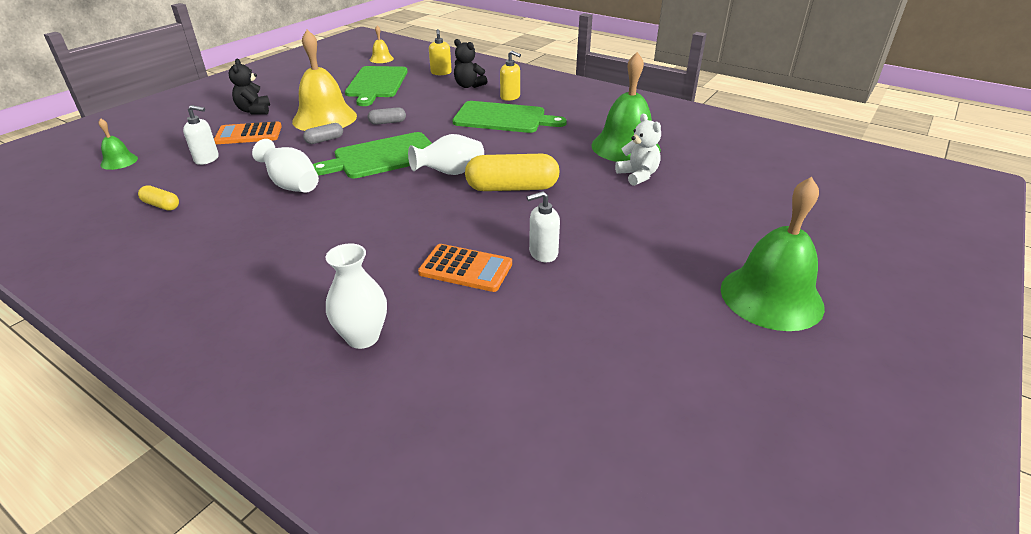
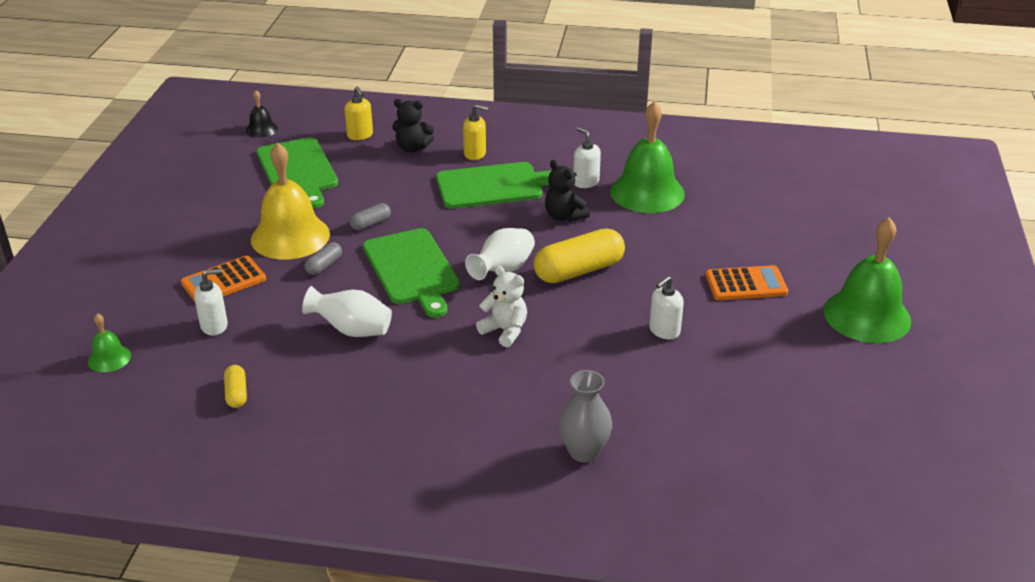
camera: 25 degrees left, 0 degrees up
(161, 205) = (236, 394): yellow capsule -> yellow capsule turned 75 degrees clockwise
(254, 111) = (189, 247): black teddy bear -> black teddy bear (564, 216)
(363, 337) = (583, 451): white vase -> grey vase
(381, 59) = (261, 129): yellow bell -> black bell
(382, 157) = (412, 270): green cutting board -> green cutting board turned 60 degrees counterclockwise
(465, 269) = (611, 366): orange calculator -> orange calculator (746, 284)
(579, 130) = (585, 182): none -> white soap dispenser
(638, 175) = (683, 224): white teddy bear -> white teddy bear (505, 331)

